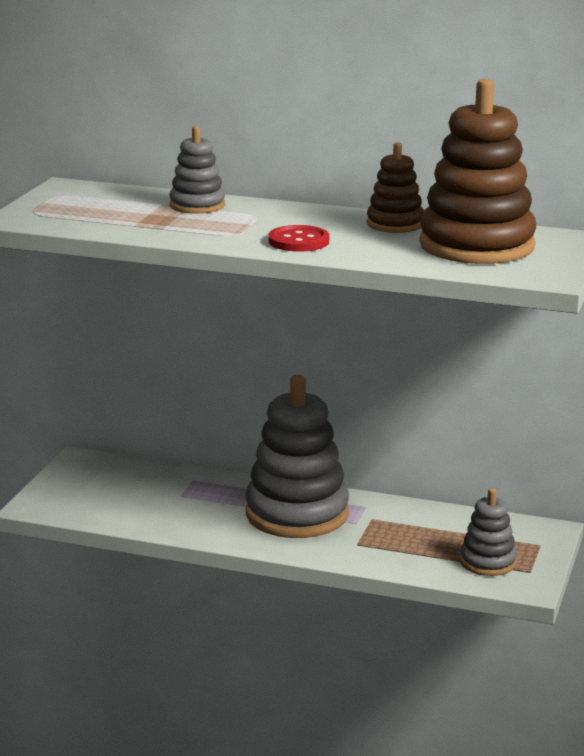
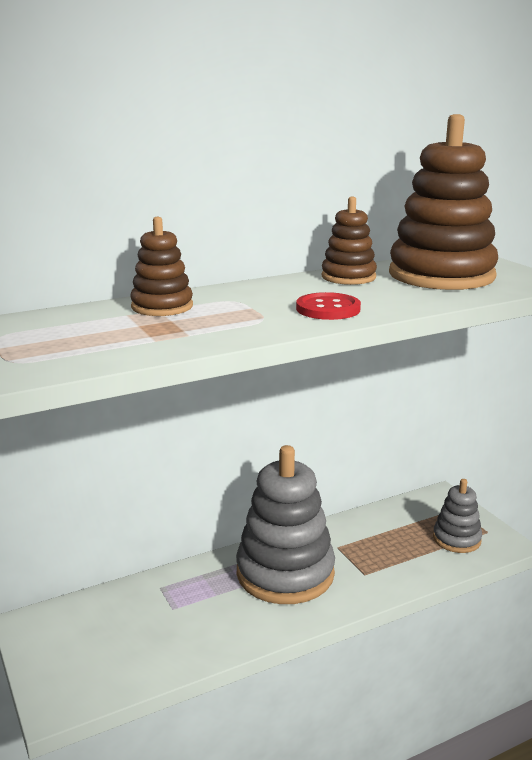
camera: 45 degrees left, 0 degrees up
(197, 205) = (162, 306): grey stacking toy -> brown stacking toy

